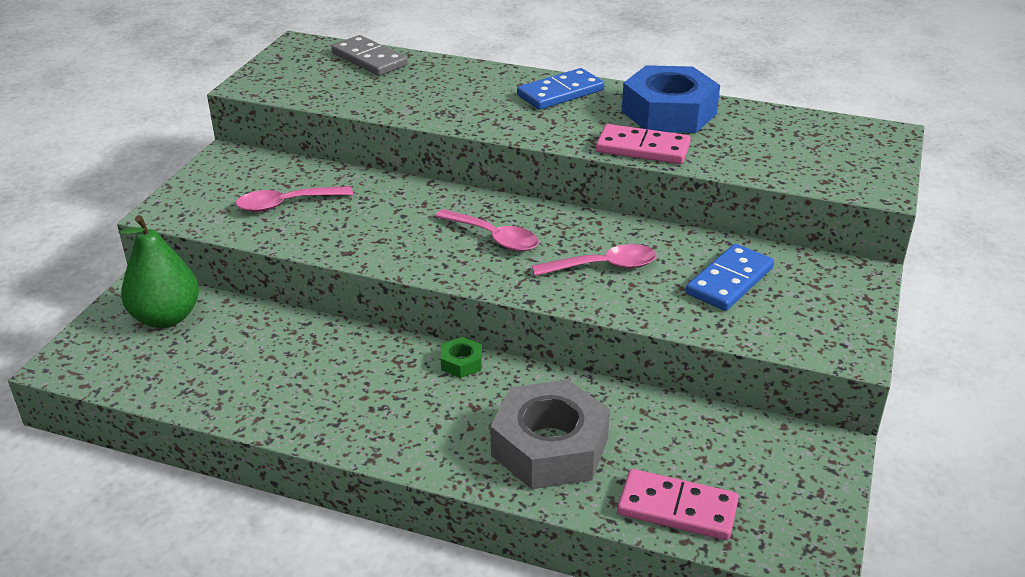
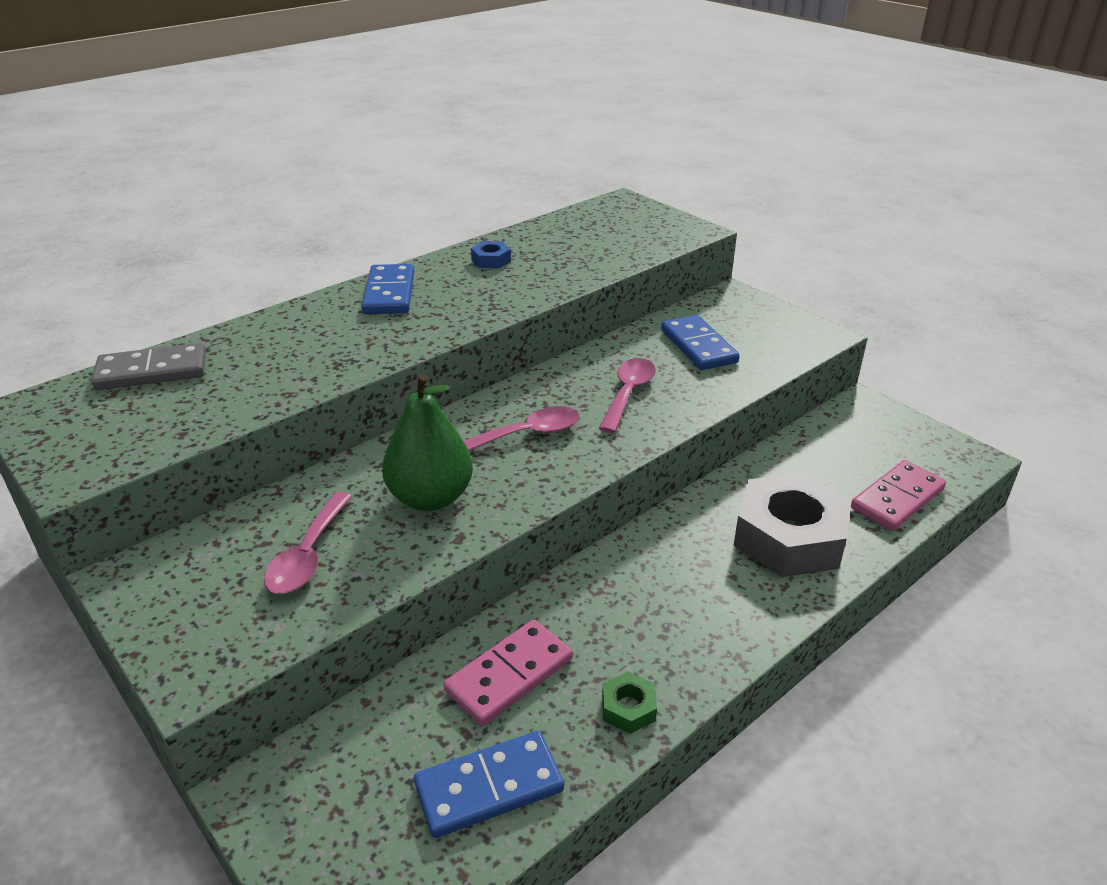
camera: 60 degrees left, 0 degrees up
(166, 317) = (348, 775): green pear -> green pear (430, 498)
(185, 375) = (489, 787): none -> blue domino
(461, 362) = (634, 548): green nut -> green nut (628, 708)
(642, 148) = (537, 290): pink domino -> pink domino (509, 675)
(668, 112) = (491, 260): blue nut -> blue nut, size x0.42

